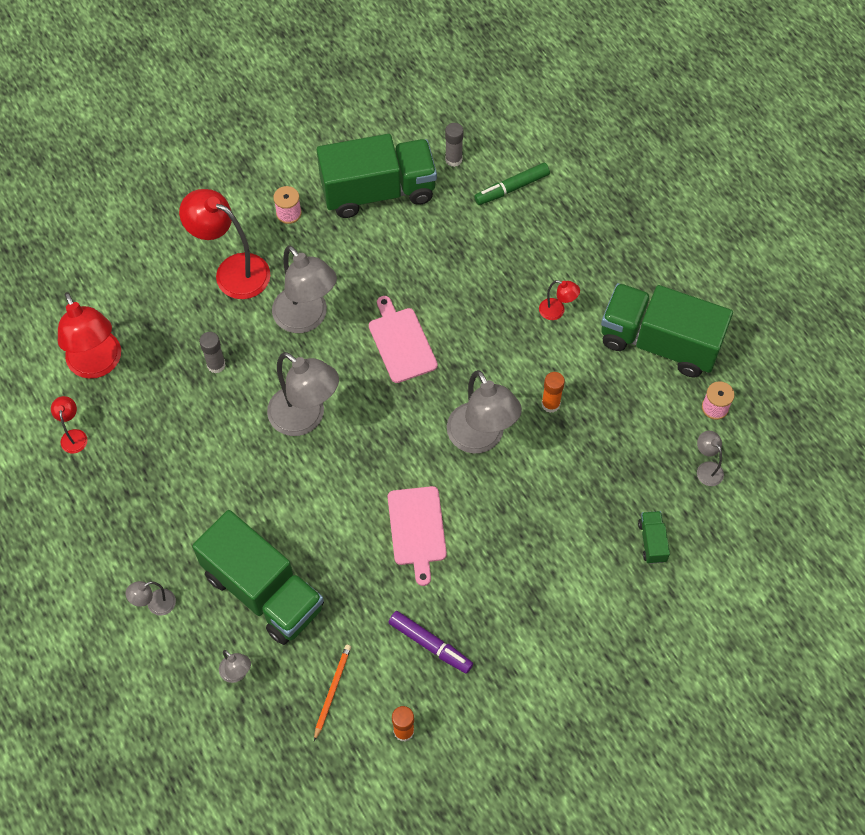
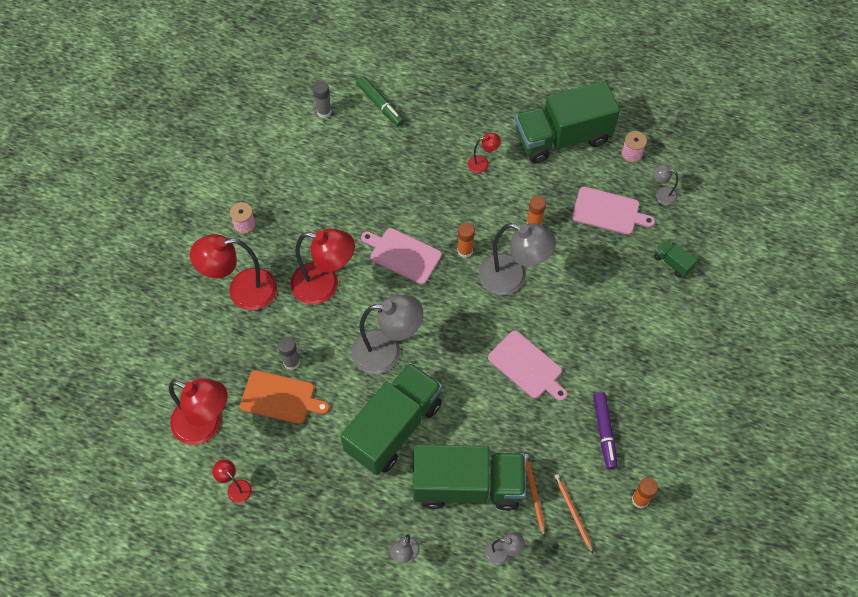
camera: 40 degrees left, 0 degrees up
(179, 388) = (280, 398): none -> orange cutting board
(306, 318) = (325, 285): grey lamp -> red lamp
(313, 645) = (533, 493): none -> orange pencil
(378, 191) = (293, 167): green truck -> green truck (393, 427)
(430, 644) = (604, 432): purple marker -> purple marker turned 90 degrees clockwise
(461, 381) = (465, 251): none -> orange glue stick
(512, 188) = (380, 105): green marker -> green marker turned 60 degrees counterclockwise
(636, 446) = (608, 211): none -> pink cutting board

